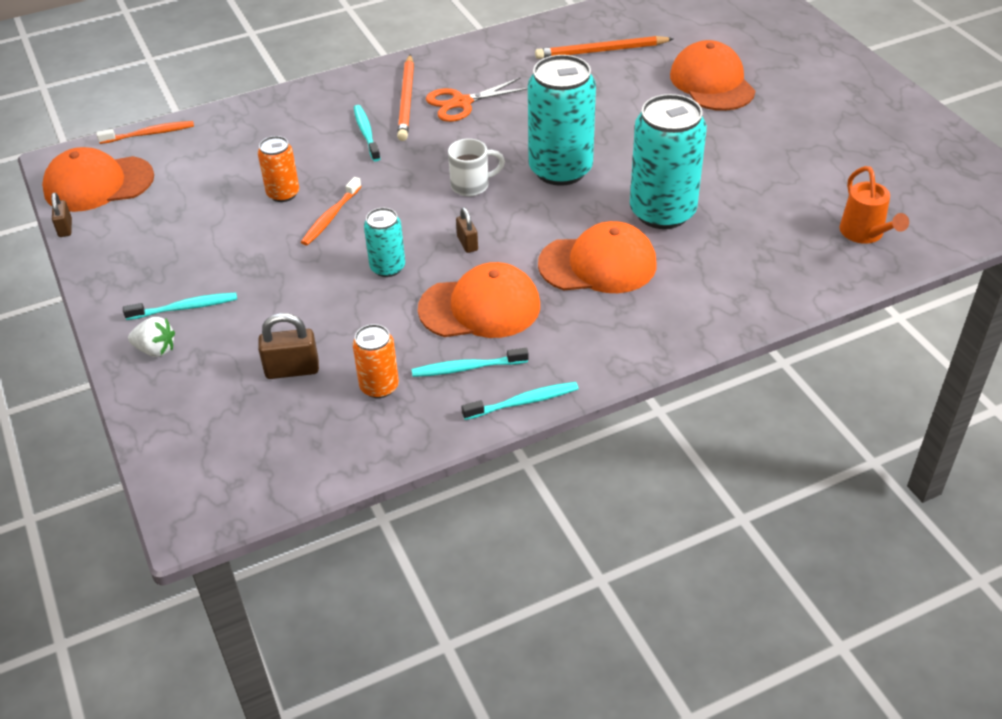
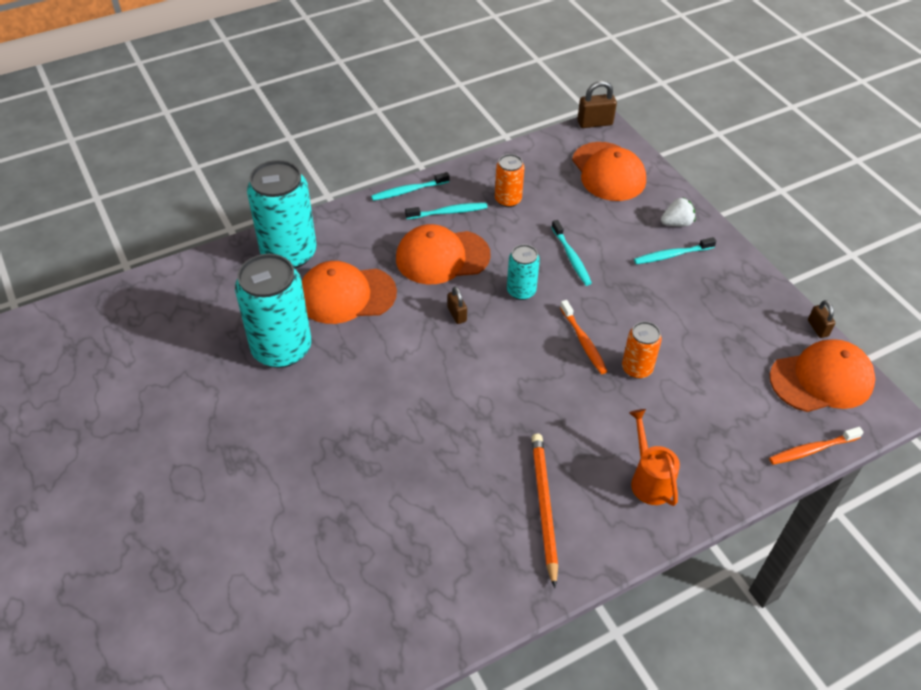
camera: 175 degrees right, 5 degrees up
(156, 350) = (676, 223): white strawberry -> white strawberry turned 150 degrees clockwise
(292, 370) = (572, 210): brown padlock -> brown padlock (595, 123)
(331, 217) = (583, 341): orange toothbrush -> orange toothbrush turned 135 degrees clockwise
(366, 133) = (577, 452): turquoise toothbrush -> turquoise toothbrush (571, 257)
(462, 103) = (479, 502): orange scissors -> none
(471, 185) = (458, 379): white mug -> none
(560, 170) = (371, 400): turquoise can -> turquoise can (289, 253)
(601, 51) = (306, 608): orange pencil -> none
(712, 83) = (181, 540): orange cap -> orange cap (608, 172)
(864, 234) = (110, 326): orange watering can -> orange watering can (649, 480)

